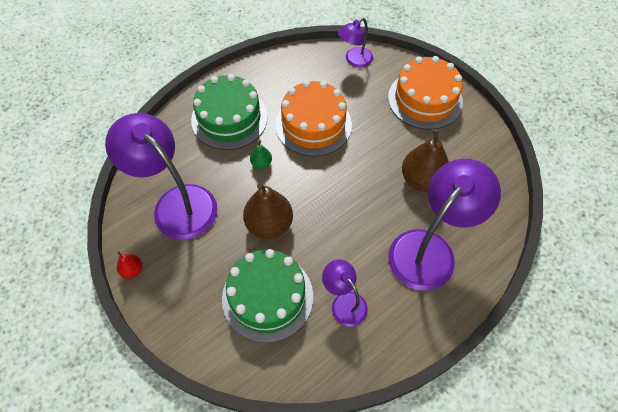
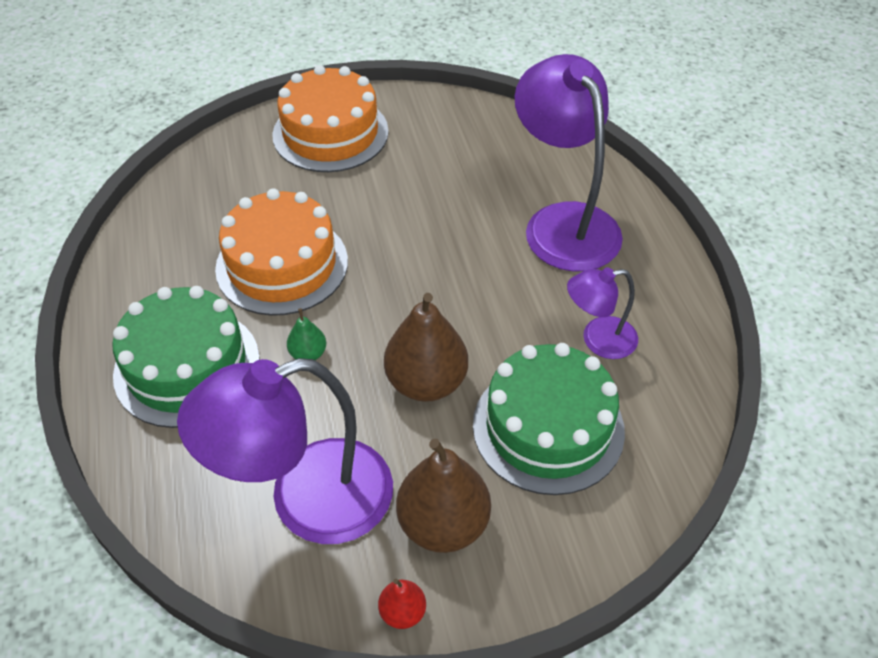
camera: 65 degrees left, 10 degrees down
(354, 60) = (202, 175): purple lamp -> none
(422, 180) = (455, 188): brown pear -> brown pear (443, 524)

